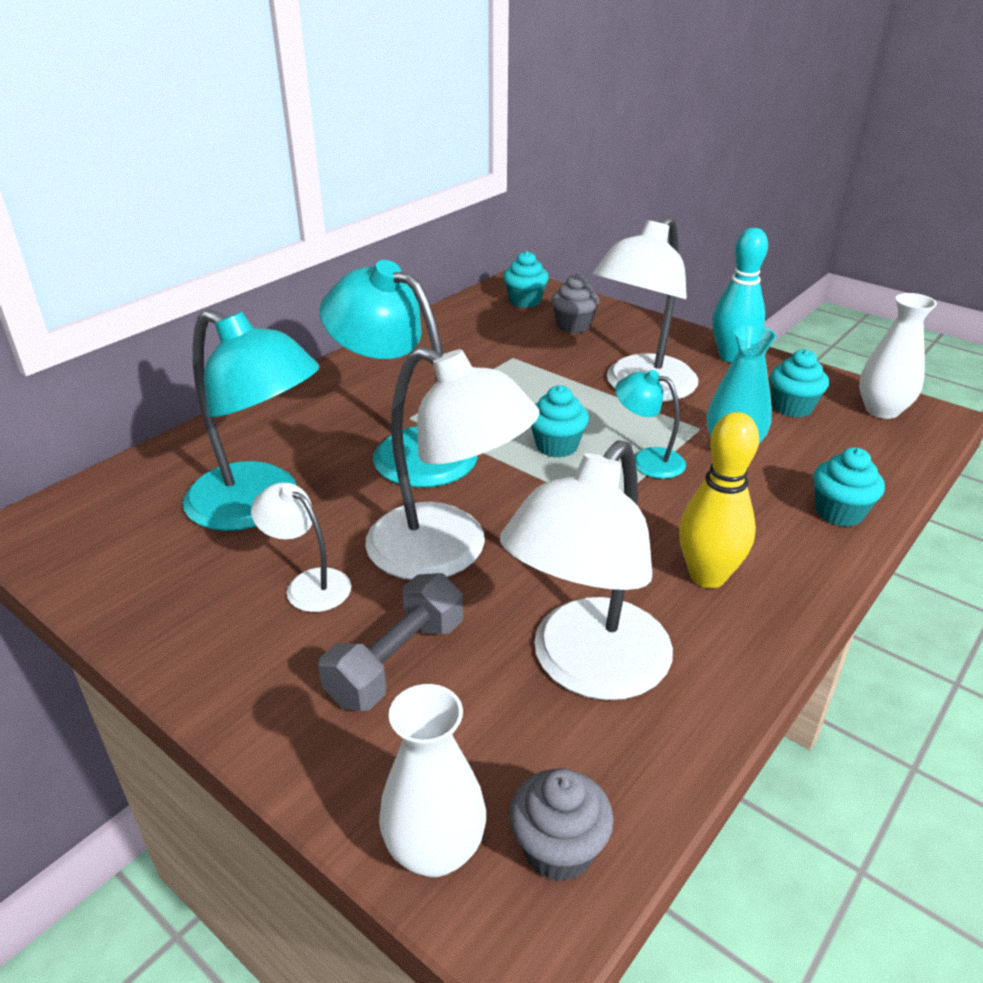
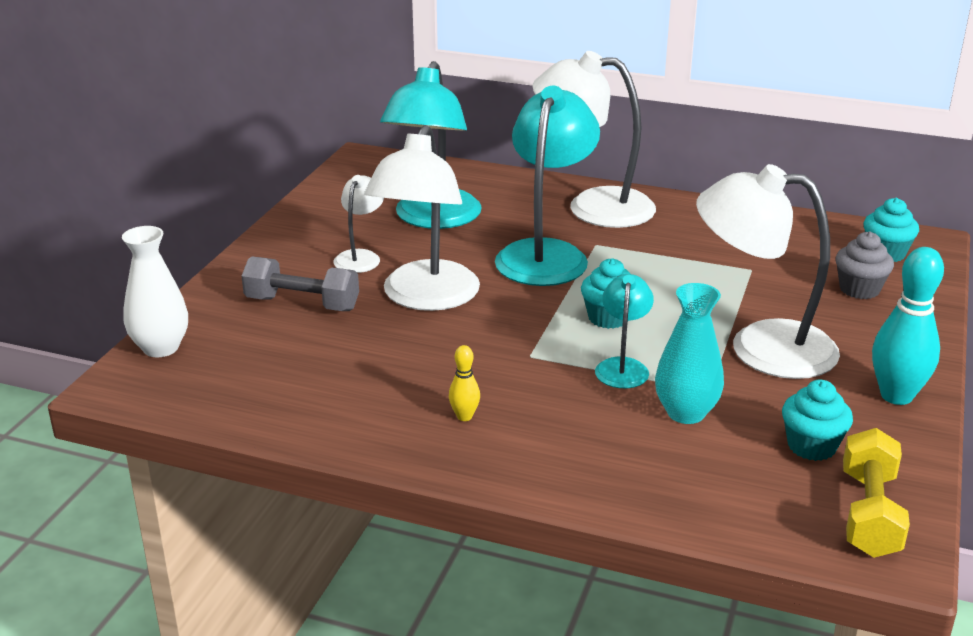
camera: 70 degrees right, 5 degrees down
(558, 849) = (172, 387): grey cupcake -> none
(587, 668) = (328, 375): white lamp -> white lamp (593, 207)
(707, 576) = (464, 416): yellow bowling pin -> yellow bowling pin, size x0.49
(839, 512) = (615, 485): turquoise cupcake -> none
(882, 410) = (869, 514): white vase -> yellow dumbbell

